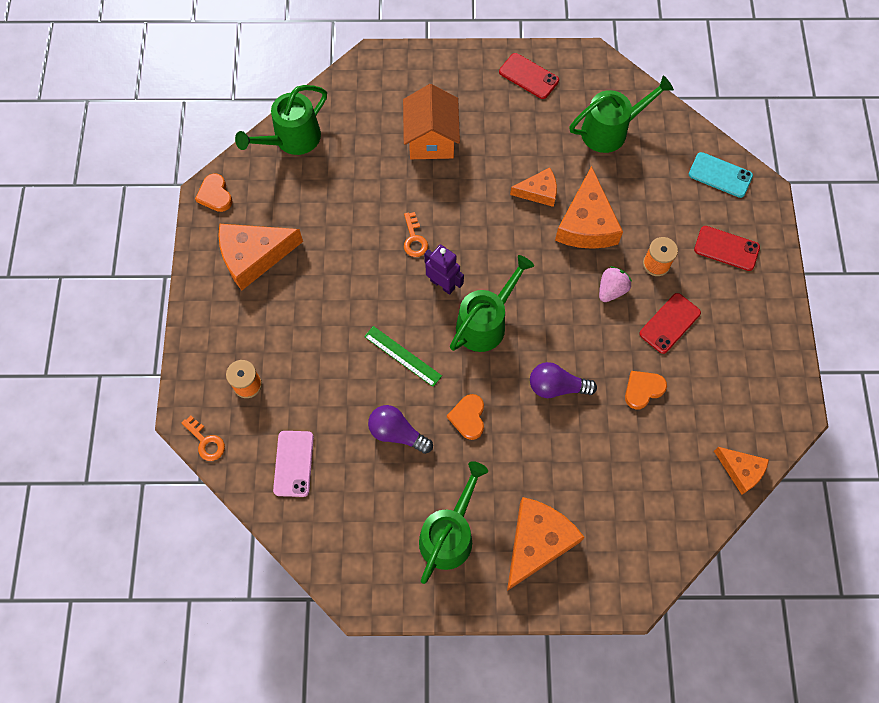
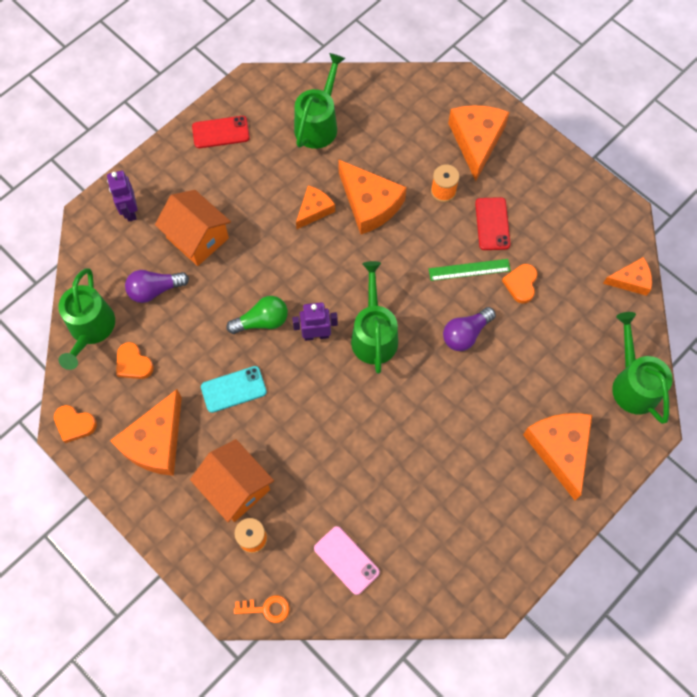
camera: 45 degrees left, 0 degrees up
(273, 339) = (236, 487): none -> orange house
(397, 433) = (395, 468): purple light bulb -> purple light bulb (155, 290)
(402, 356) = (342, 411): green ruler -> green ruler (469, 270)
(404, 79) = (130, 211): none -> purple robot
(414, 239) = (262, 321): orange key -> green light bulb
(449, 534) = (500, 500): green watering can -> green watering can (632, 383)
(468, 417) = (430, 410): orange heart -> orange heart (133, 363)
(611, 290) = (433, 235): pink strawberry -> none
(720, 175) = (422, 94): turquoise phone -> turquoise phone (233, 389)
(726, 248) = (476, 141): red phone -> orange cheese

